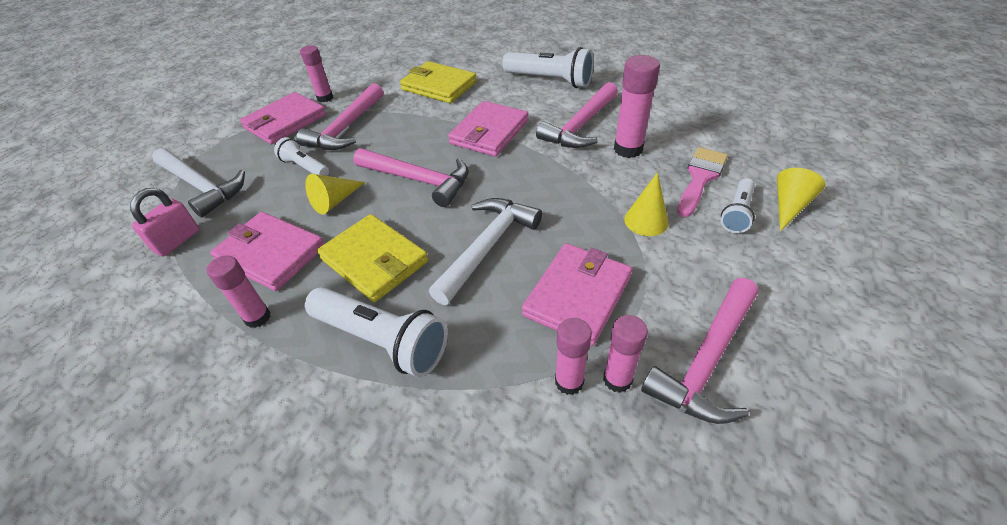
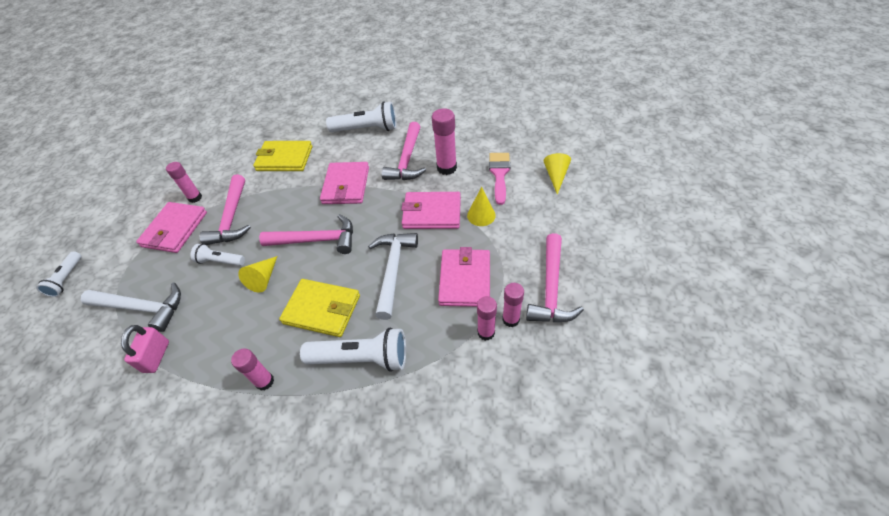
camera: 25 degrees left, 5 degrees up
(271, 254) = (241, 335): pink wallet -> pink wallet (431, 213)
(737, 213) = (530, 191): white flashlight -> white flashlight (67, 279)

